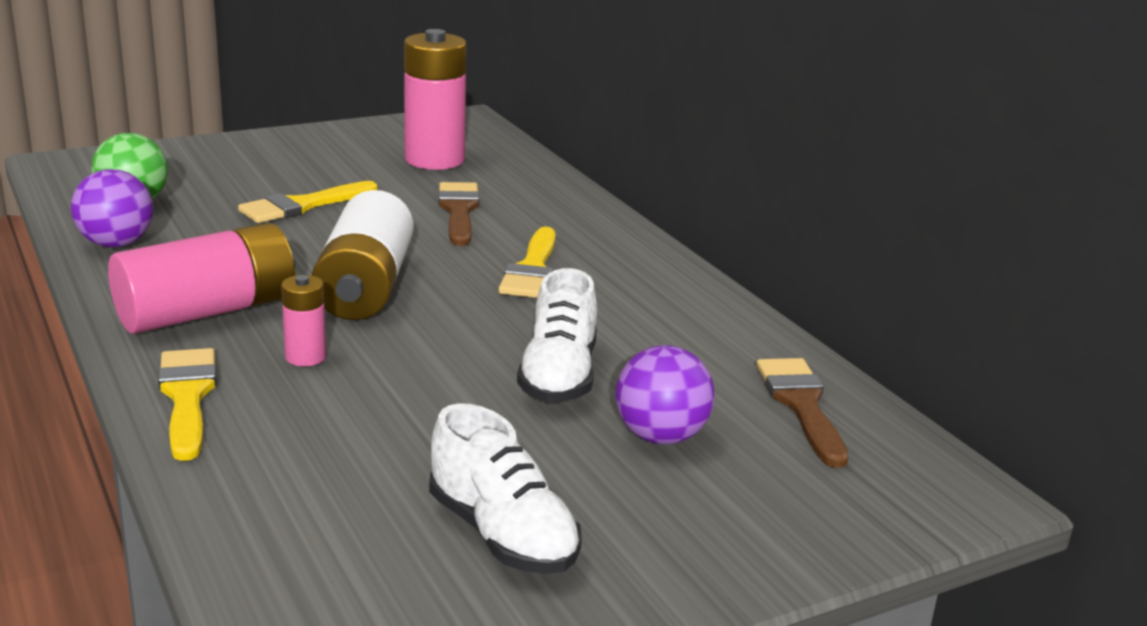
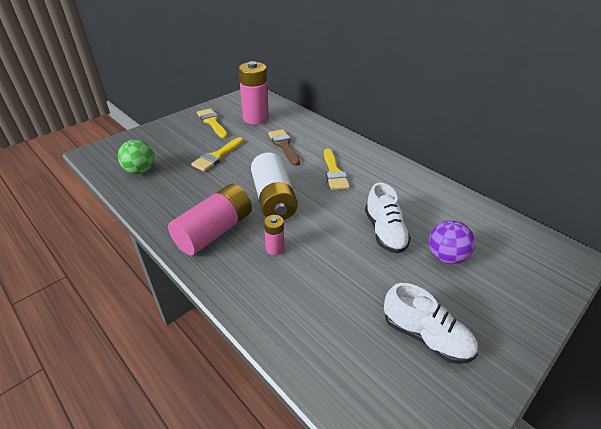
camera: 15 degrees left, 15 degrees up
(116, 244) = (147, 198): purple ball -> none
(187, 397) = (238, 289): yellow brush -> yellow brush (212, 122)
(801, 405) = (483, 224): brown brush -> none

